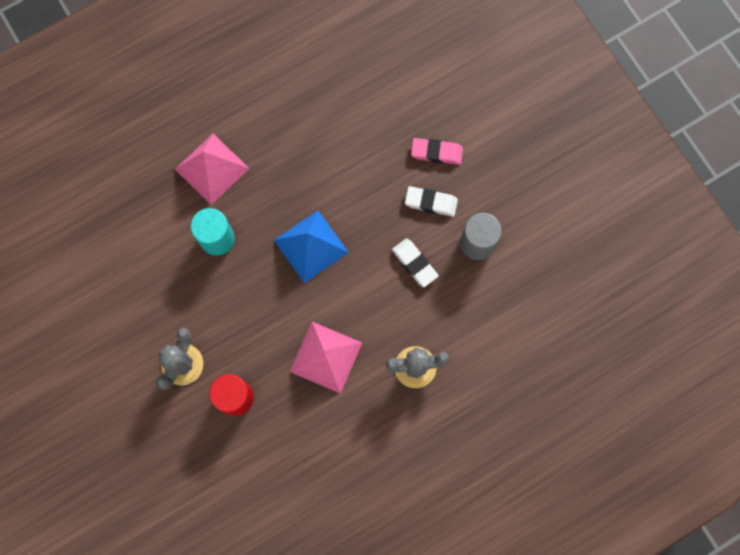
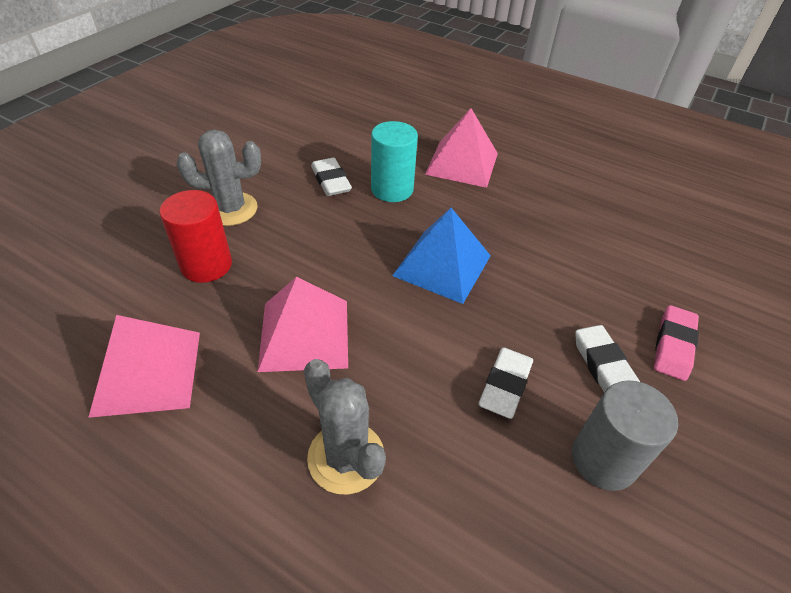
camera: 60 degrees right, 30 degrees down
(184, 279) = (331, 181): none -> white eraser
(311, 454) = (147, 372): none -> pink pyramid
(436, 153) = (673, 346): pink eraser -> pink eraser turned 45 degrees clockwise

